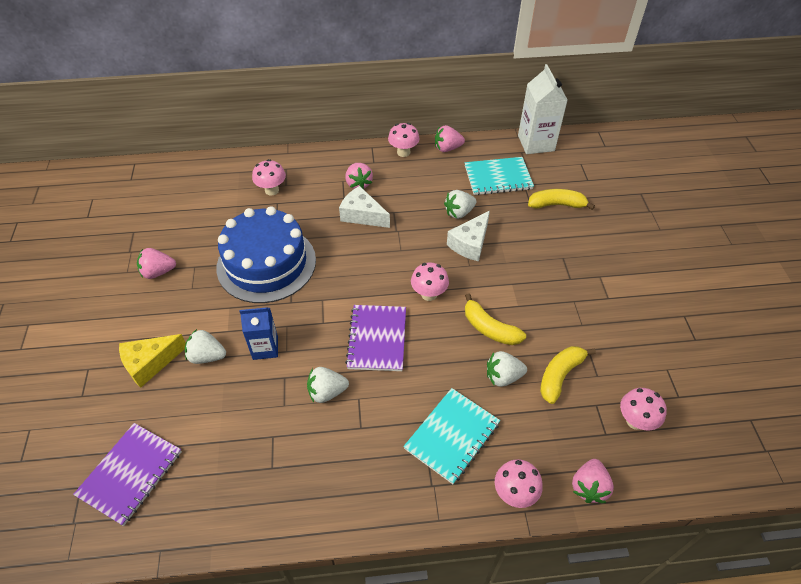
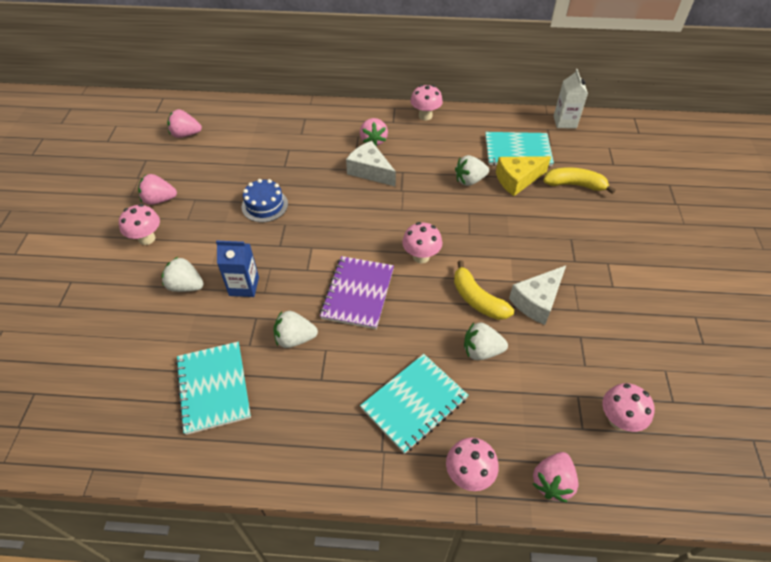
camera: 10 degrees right, 0 degrees up
(130, 474) = (84, 388): purple notebook -> none
(150, 363) = (130, 285): yellow cheese -> yellow cheese (517, 180)
(259, 452) = (213, 388): none -> turquoise notebook
(266, 263) = (264, 205): blue cake -> blue cake, size x0.46
(272, 190) = (286, 137): pink mushroom -> pink mushroom (147, 238)
(447, 148) = (471, 117): pink strawberry -> pink strawberry (186, 134)
(470, 244) = (474, 212): white cheese -> white cheese (537, 301)
(536, 143) = (564, 122): white carton -> white carton, size x0.64
(560, 375) = (543, 359): yellow banana -> none

